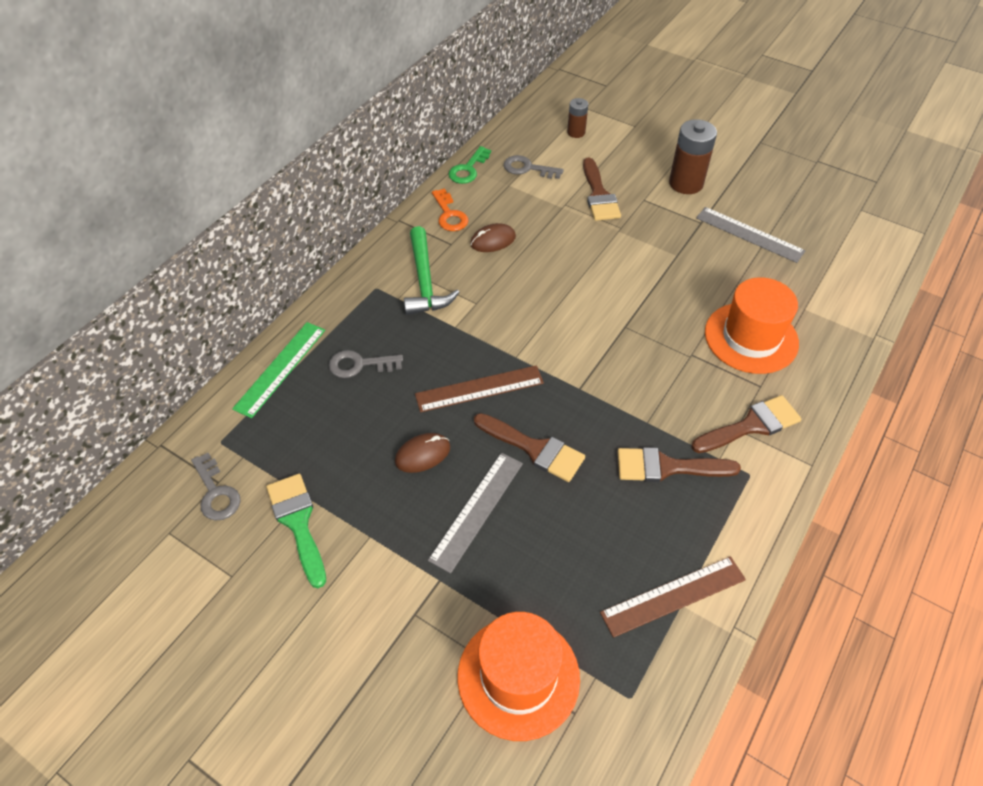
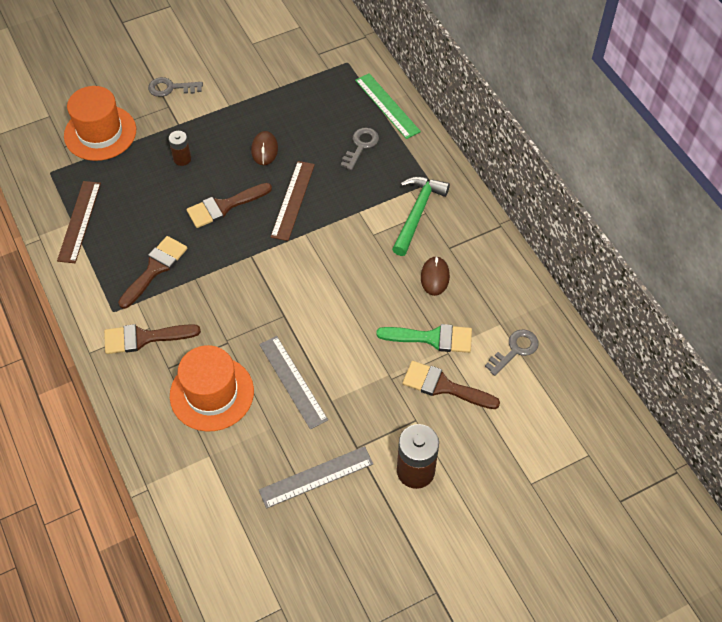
camera: 120 degrees right, 5 degrees up
(216, 492) = (311, 51): grey key -> grey key (171, 88)
(298, 522) = (263, 78): green brush -> green brush (432, 338)
(424, 281) = (417, 213): green hammer -> green hammer turned 90 degrees clockwise
(449, 215) = (486, 262): orange key -> none
(468, 169) = (540, 303): green key -> none
(477, 510) = (206, 158): grey ruler -> grey ruler (293, 381)
(576, 132) = (549, 421): brown battery -> brown battery (182, 159)
(751, 425) = (144, 338): brown brush -> brown brush turned 75 degrees clockwise

